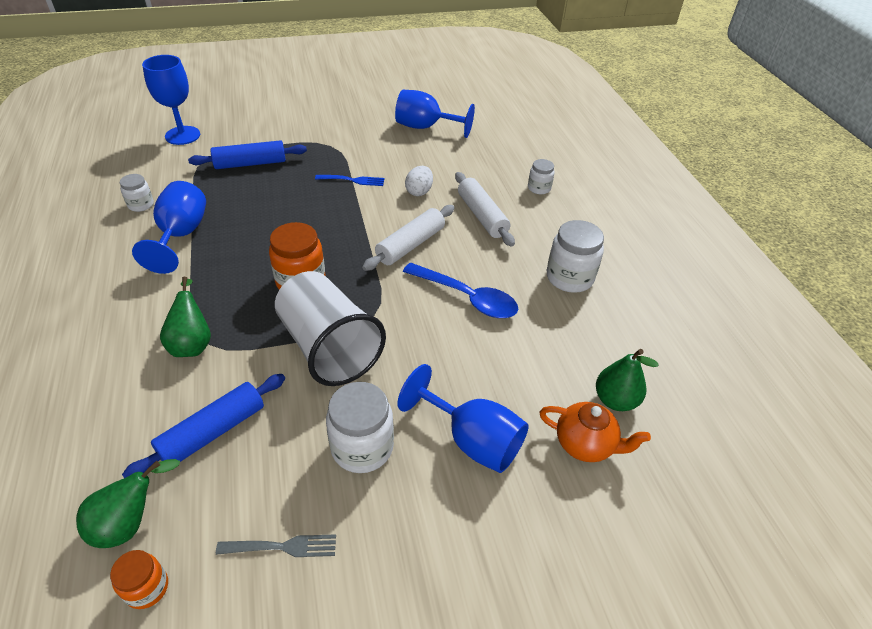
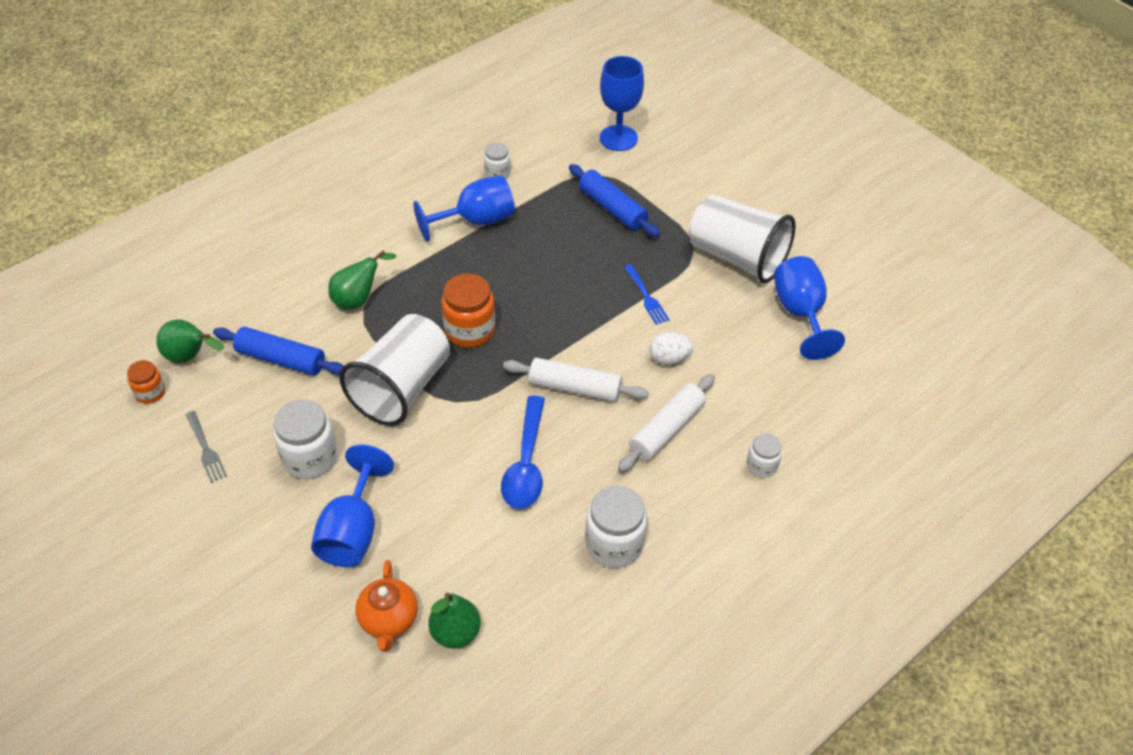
camera: 65 degrees right, 5 degrees up
(354, 131) = (737, 257): none -> white cup

